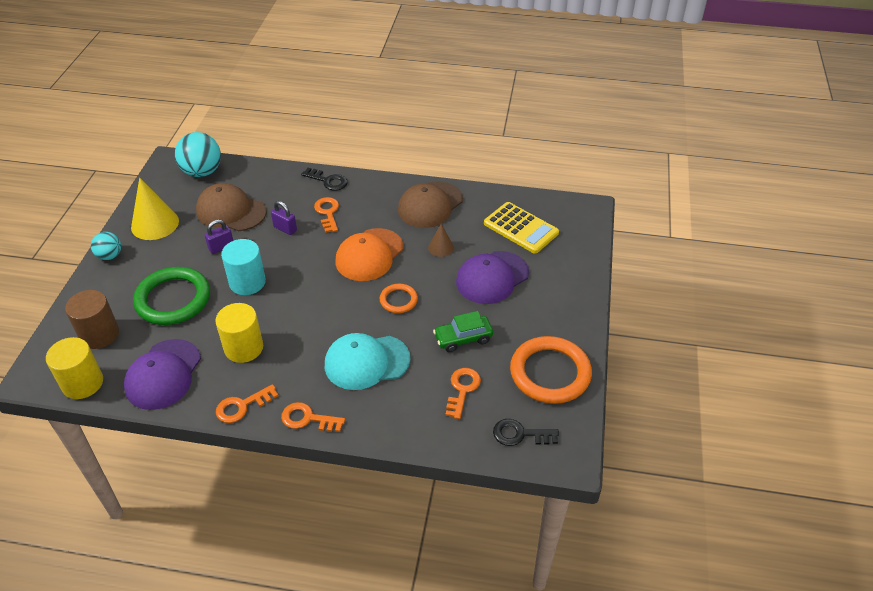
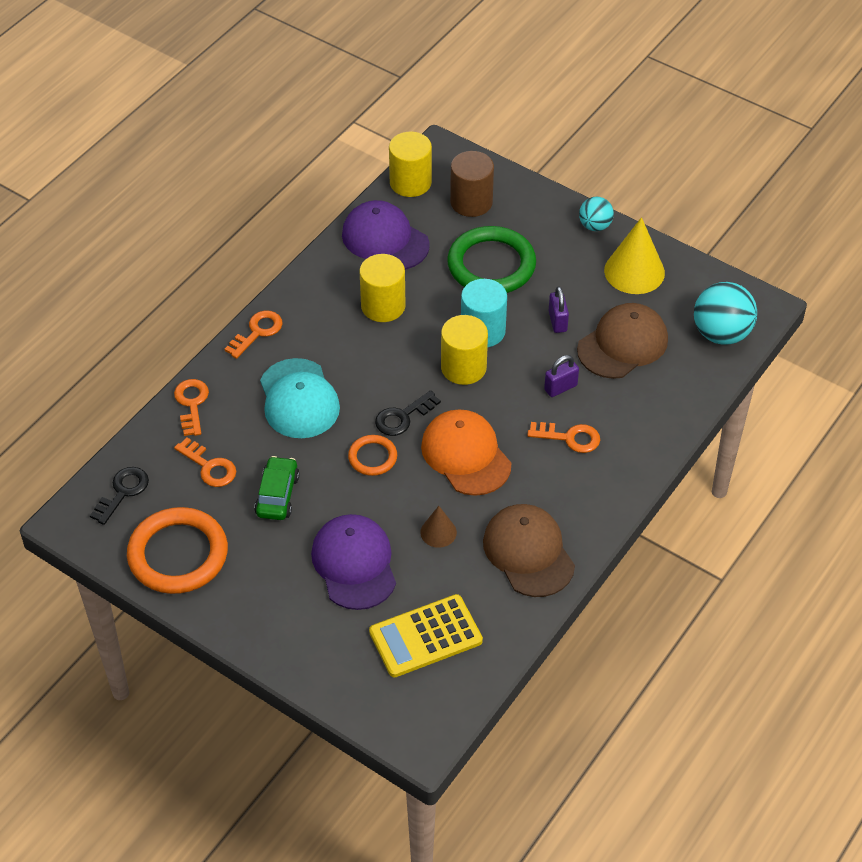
camera: 115 degrees right, 5 degrees up
(242, 406) = (306, 288): orange key -> orange key (192, 404)
(289, 281) = (463, 367): none -> yellow cylinder
(328, 181) = (637, 457): black key -> black key (402, 417)
(366, 362) = (299, 399): turquoise cap -> turquoise cap turned 150 degrees clockwise

